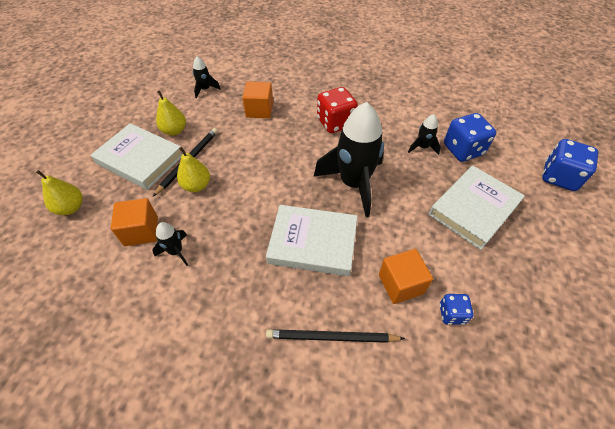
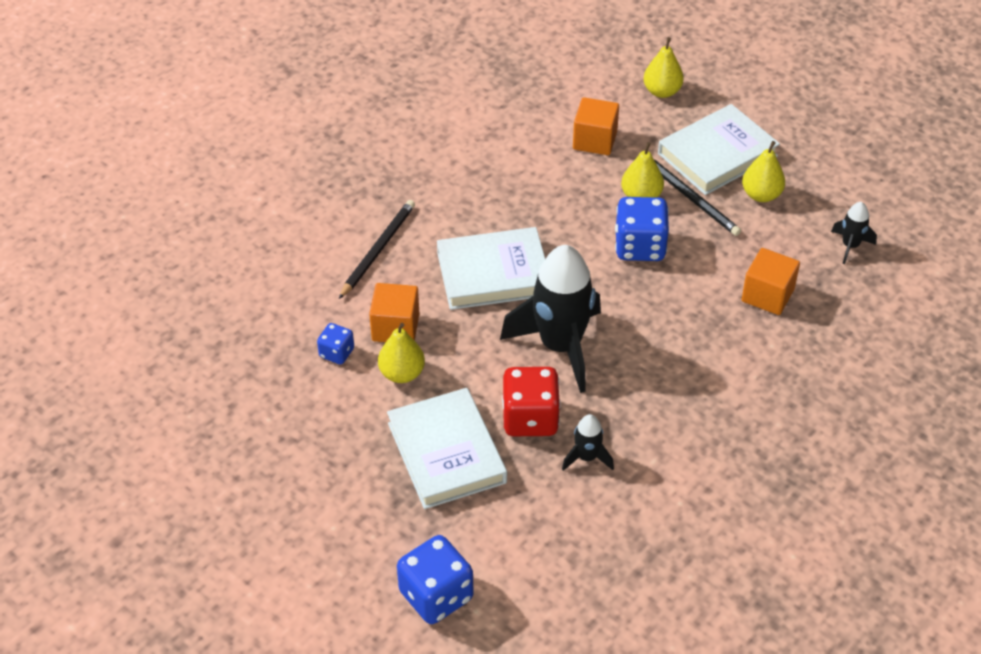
camera: 115 degrees right, 5 degrees down
(176, 251) = (550, 162): black rocket -> none
(313, 243) = (493, 274): white book -> white book turned 45 degrees clockwise
(335, 123) = (694, 375): red dice -> red dice (530, 418)
(436, 260) = (402, 373): none -> yellow pear
(463, 150) = (554, 506): blue dice -> blue dice (640, 247)

